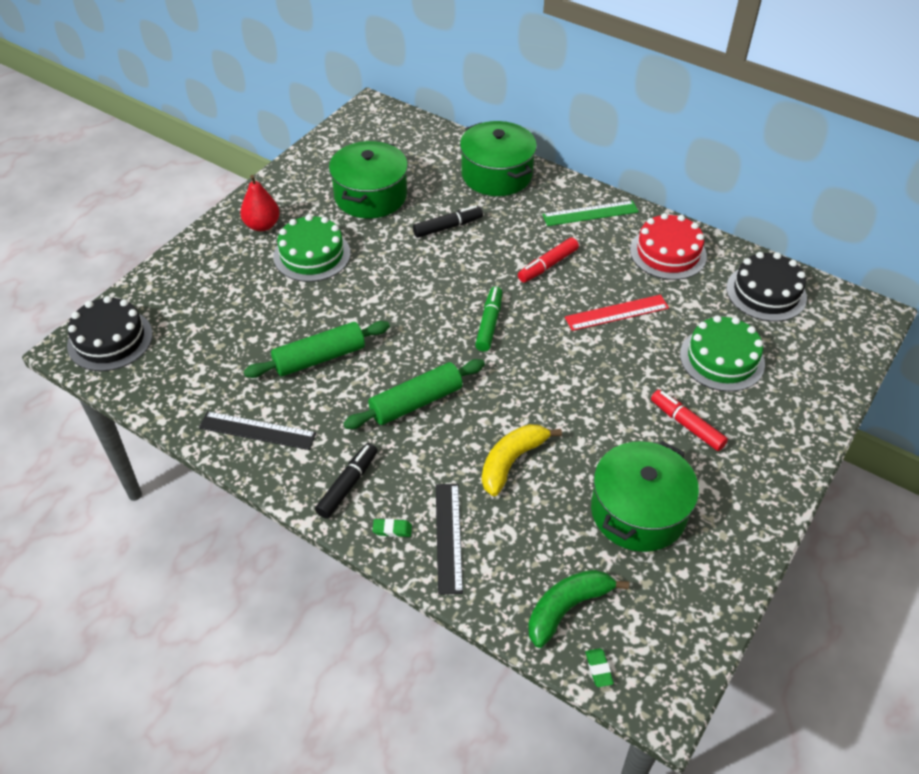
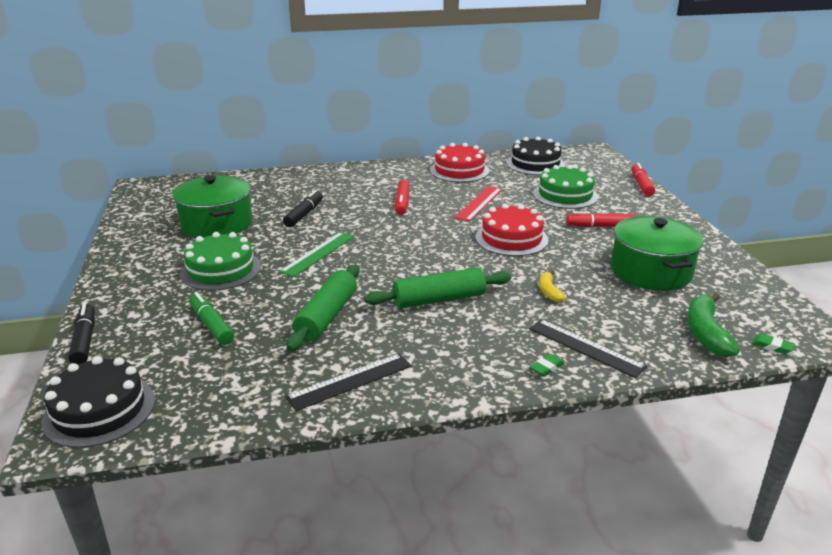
camera: 45 degrees left, 20 degrees down
(262, 225) = (146, 274): red pear -> none
(348, 485) = (474, 366): black marker -> black marker (85, 340)
(416, 402) = (439, 299): green rolling pin -> green rolling pin turned 60 degrees clockwise
(489, 323) = (415, 242): green marker -> green marker (211, 325)
(497, 174) = (295, 181): green pot -> none
(511, 461) = (549, 291): yellow banana -> yellow banana, size x0.57
(576, 379) = (511, 239): none -> red cake
(590, 213) = (386, 173): green ruler -> green ruler (318, 253)
(835, 401) = (641, 185): none -> red marker

